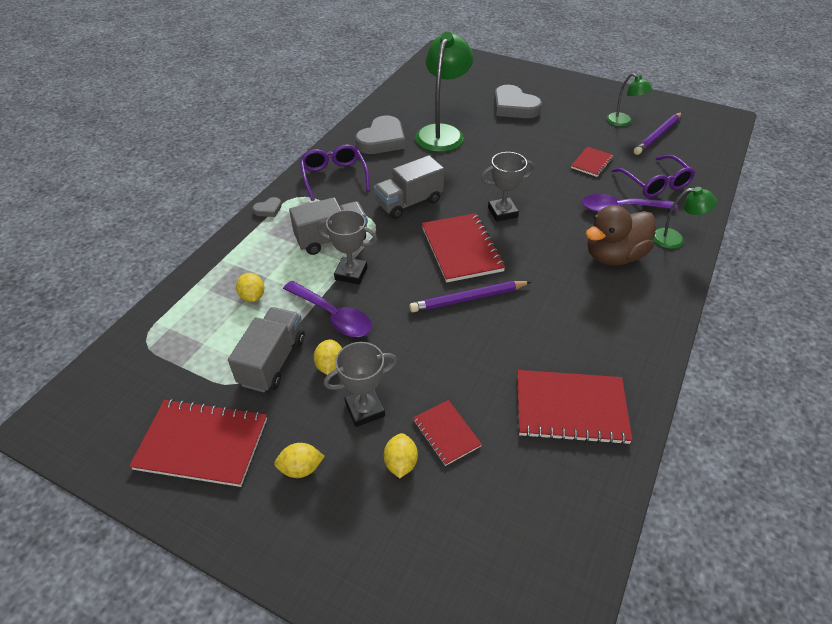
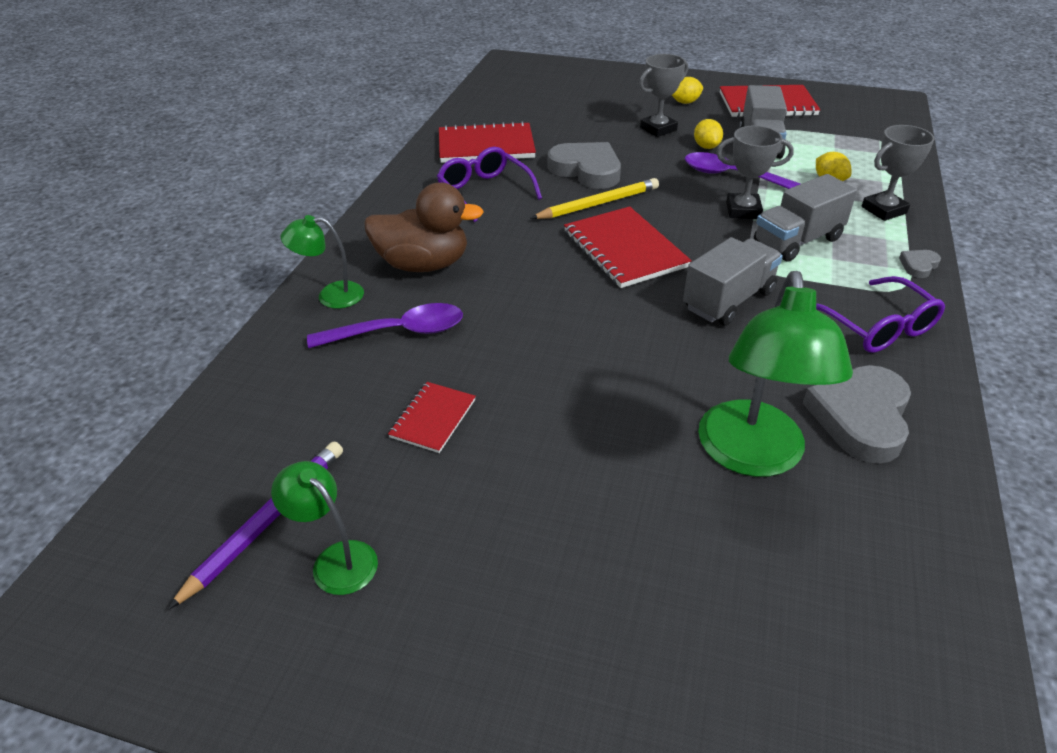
camera: 170 degrees right, 5 degrees down
(400, 463) = (615, 111): yellow lemon -> none
(446, 433) = (586, 125): red notebook -> none
(468, 298) = (599, 204): purple pencil -> yellow pencil
(502, 212) = (582, 303): grey trophy -> grey trophy (883, 210)
(514, 107) = (616, 579): grey heart -> grey heart (586, 170)
(614, 256) = (423, 264): brown duck -> brown duck turned 45 degrees clockwise
(655, 184) = (324, 386): purple glasses -> purple glasses (484, 191)

